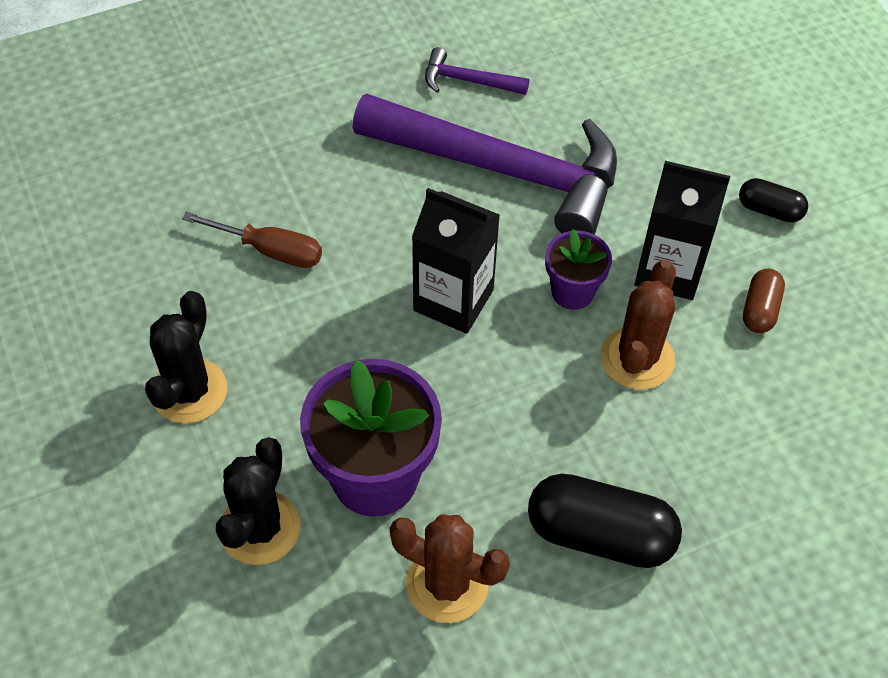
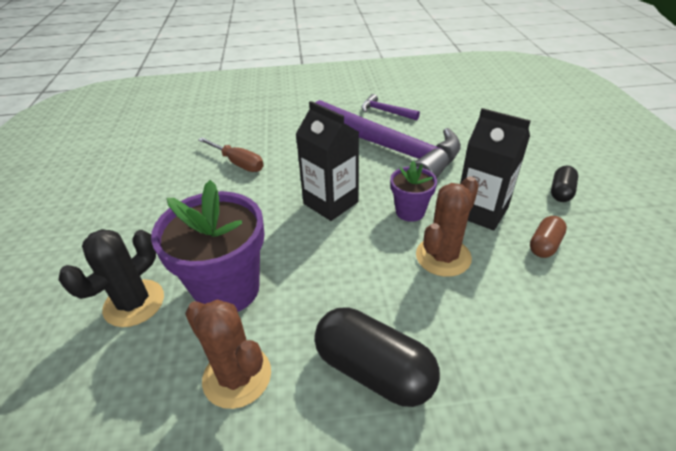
camera: 20 degrees right, 15 degrees down
(189, 391) = (148, 218): black cactus -> none
(769, 210) = (561, 192): black capsule -> black capsule turned 75 degrees clockwise

